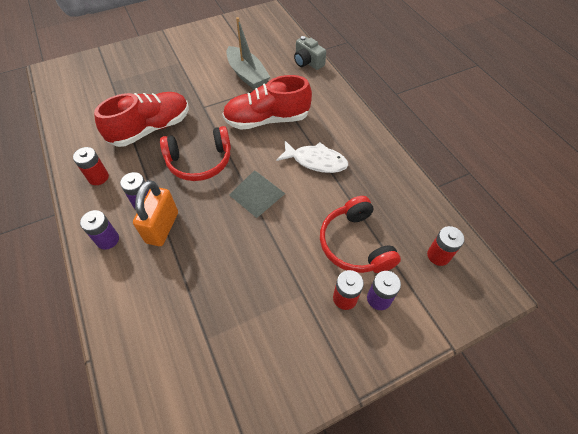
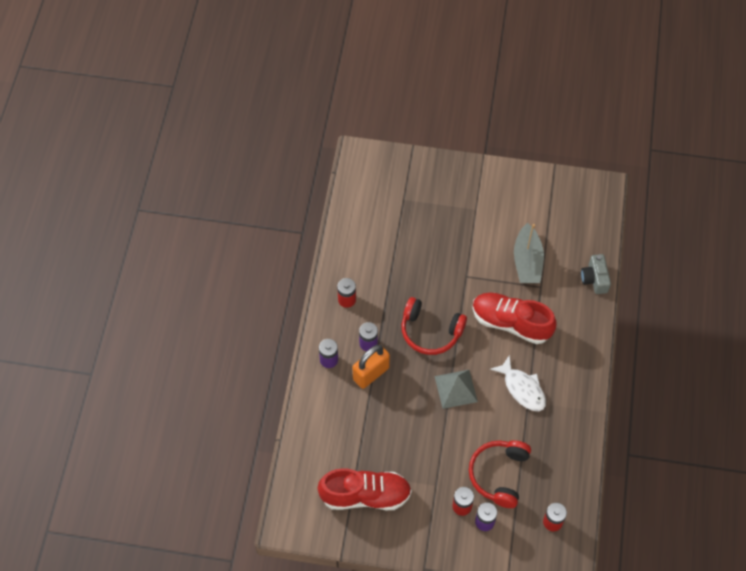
camera: 35 degrees right, 5 degrees up
(151, 129) = (410, 274): red shoe -> red shoe (365, 495)

